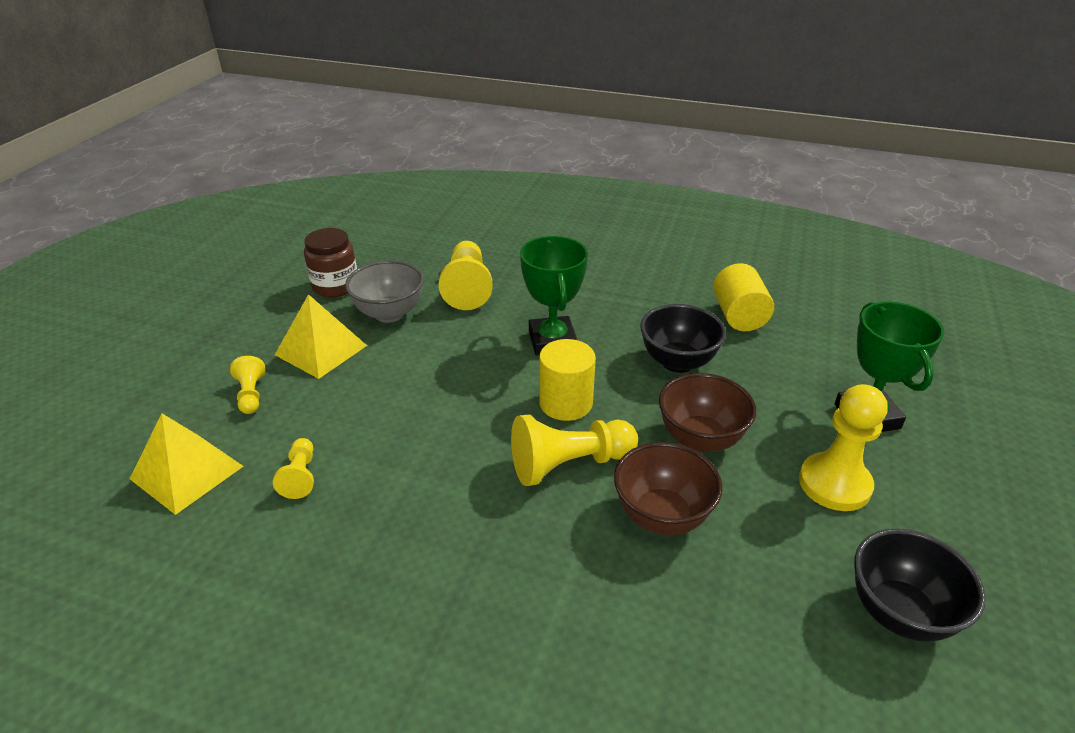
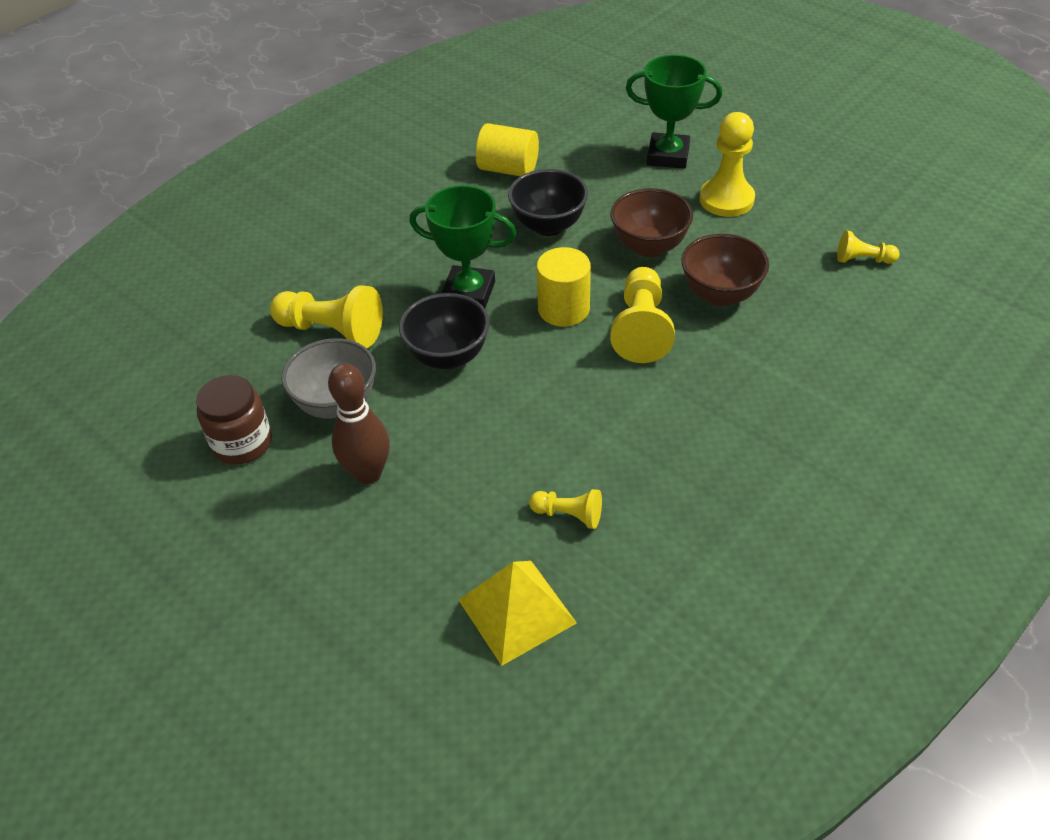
camera: 65 degrees left, 10 degrees up
(251, 395) = (414, 545): yellow pawn -> yellow pawn (862, 260)
(321, 350) = (368, 473): yellow pyramid -> brown bowling pin
(899, 613) = (842, 219): black bowl -> black bowl (448, 356)

